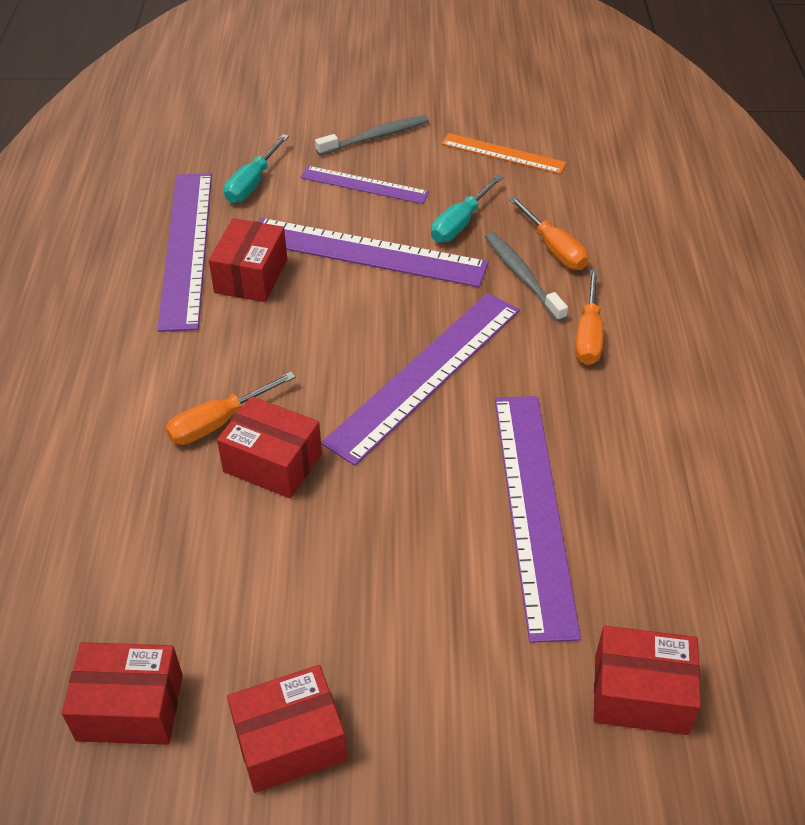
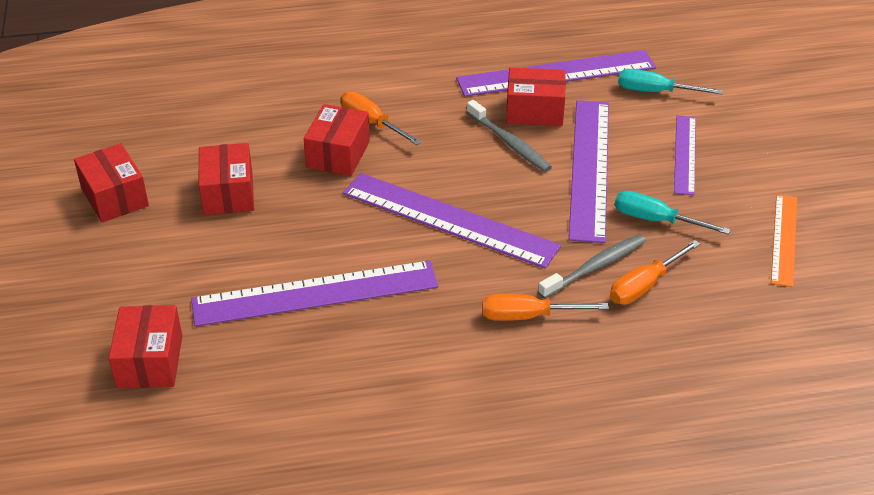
camera: 80 degrees right, 5 degrees down
(130, 707) = (138, 131): red box -> red box (228, 193)
(376, 137) = (764, 152): grey toothbrush -> grey toothbrush (509, 143)

